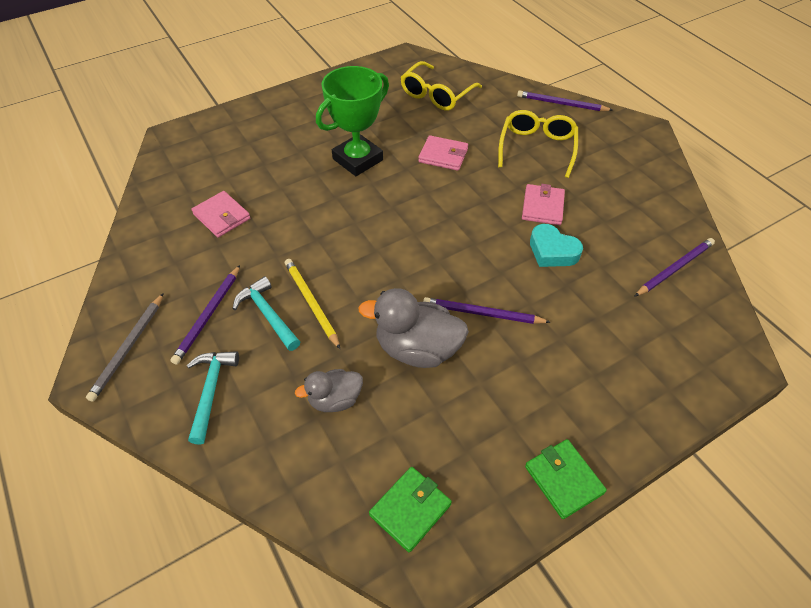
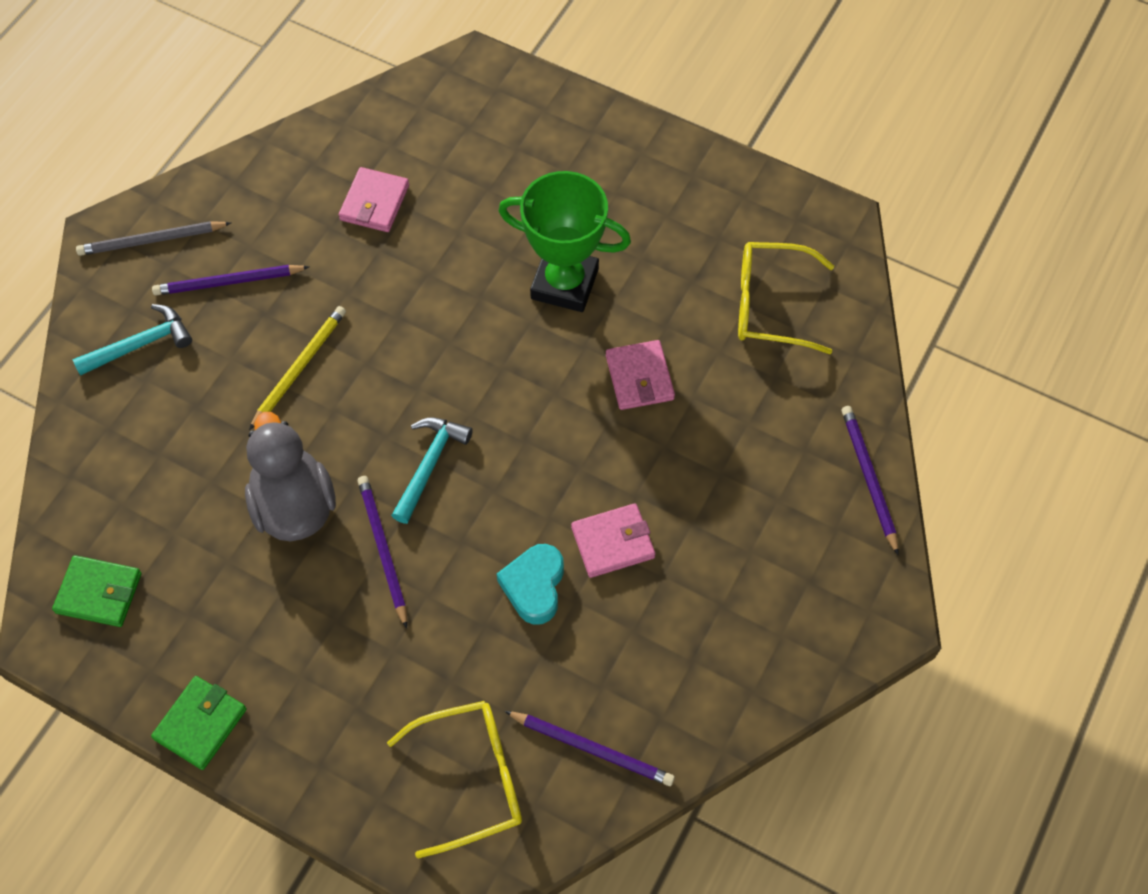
camera: 60 degrees right, 10 degrees up
(268, 314) = (260, 335): turquoise hammer -> turquoise hammer (429, 465)
(335, 399) = (187, 460): grey duck -> none
(537, 148) = (736, 486): yellow glasses -> yellow glasses (472, 778)

